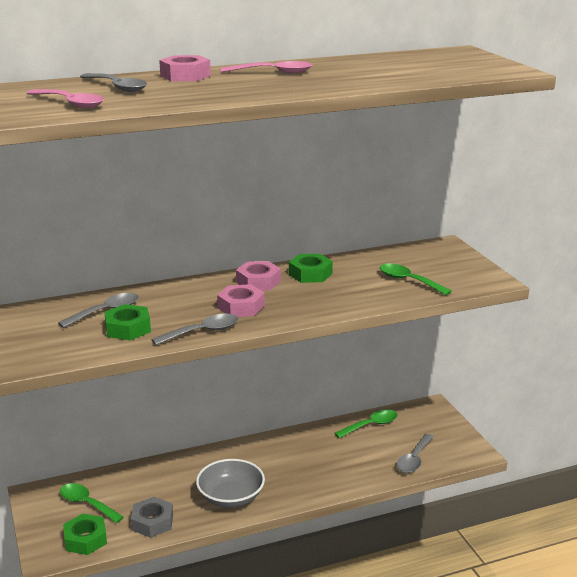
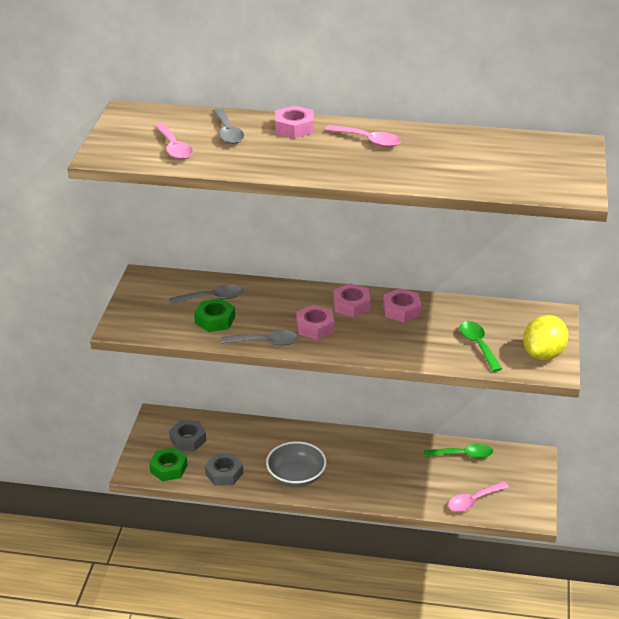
camera: 30 degrees right, 10 degrees up
(87, 504) = (188, 440): green spoon -> grey nut
(310, 274) = (401, 310): green nut -> pink nut
(414, 459) = (473, 501): grey spoon -> pink spoon
(470, 273) = (543, 354): none -> yellow lemon

